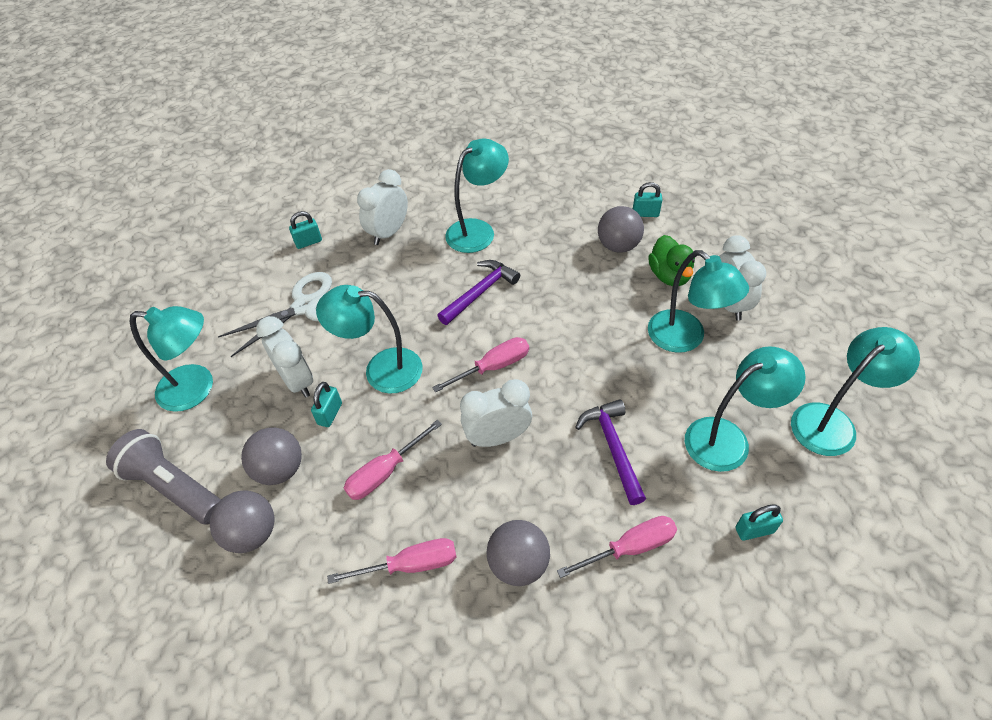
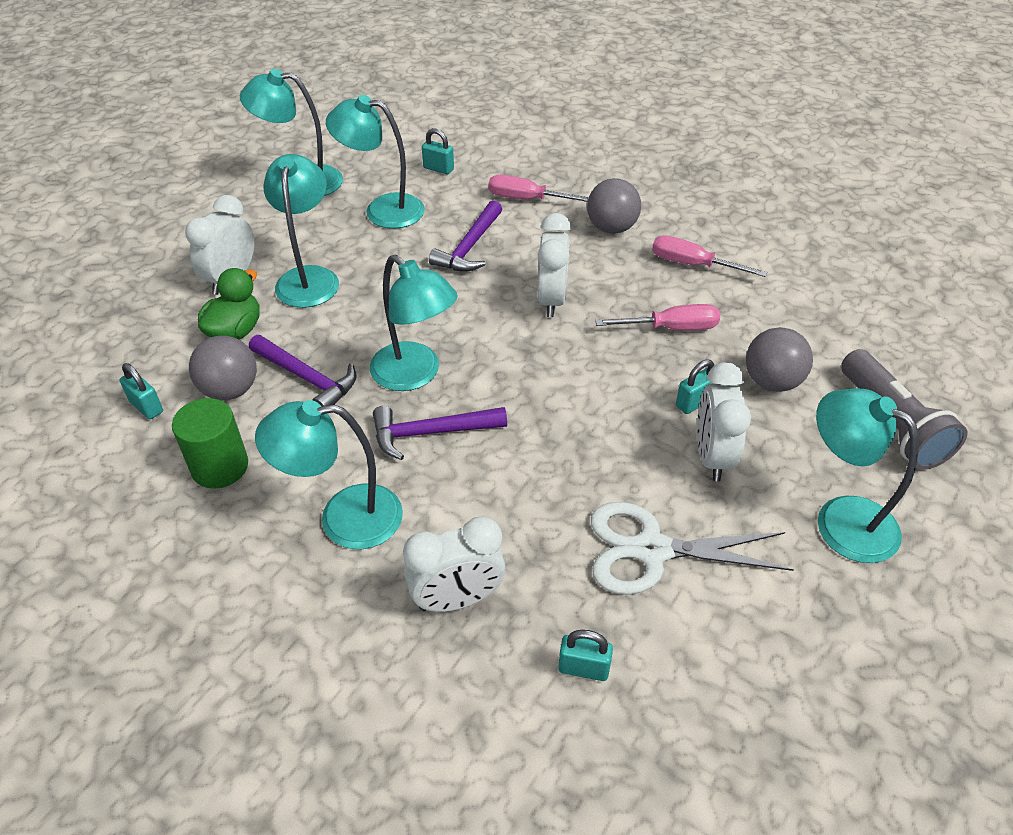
camera: 145 degrees left, 5 degrees down
(252, 533) = (819, 347): grey ball -> none
(381, 369) = (611, 414): turquoise lamp -> turquoise lamp (415, 375)
(493, 367) = (498, 352): pink screwdriver -> none
(497, 437) = (552, 300): white clock -> white clock turned 105 degrees counterclockwise
(566, 214) = (220, 467): none -> green cylinder
(587, 277) = (307, 378): none -> purple hammer

